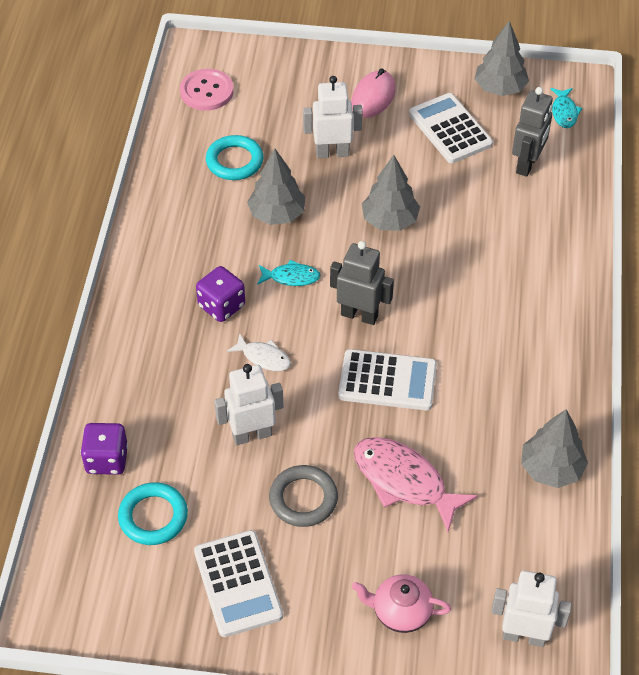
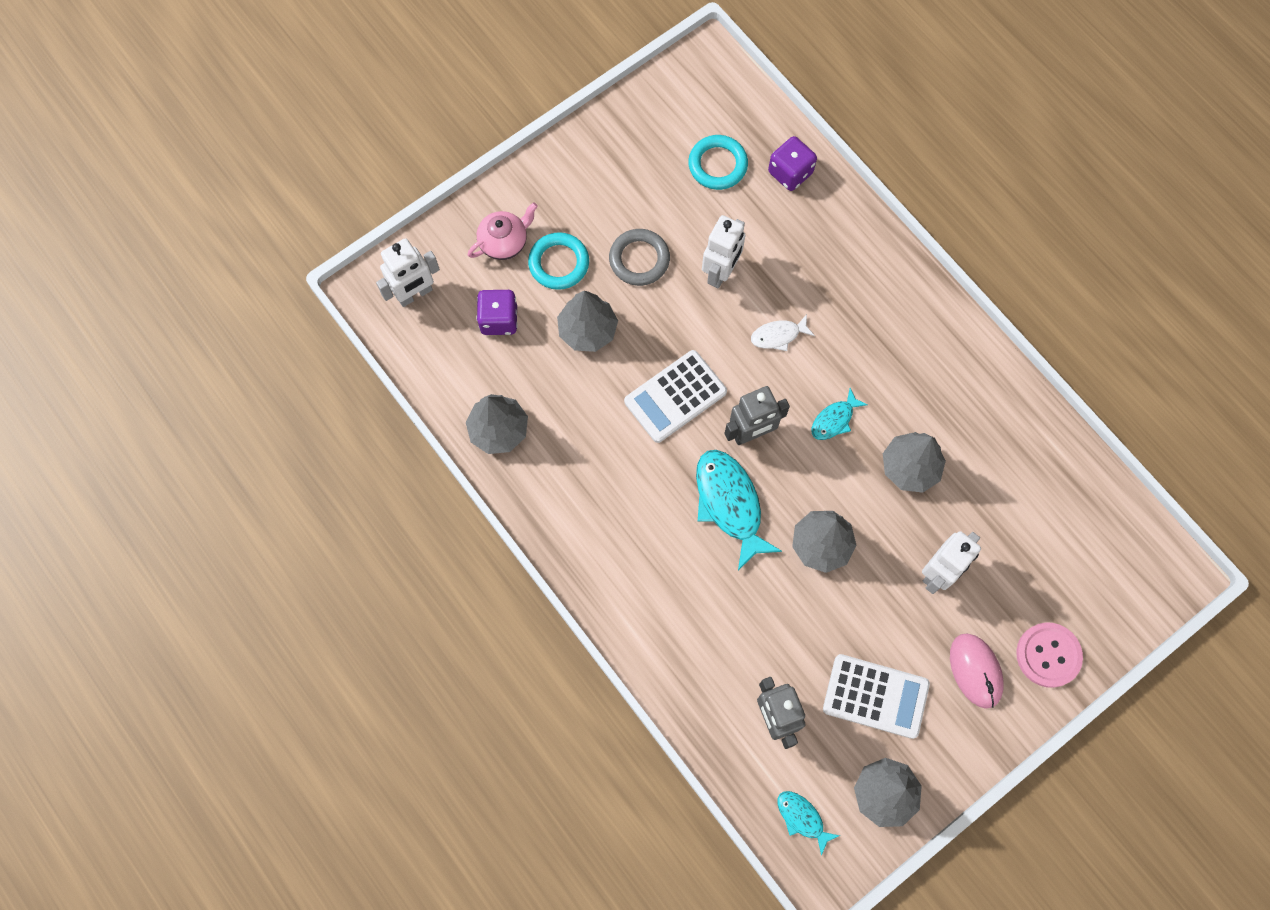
camera: 135 degrees right, 20 degrees up
(206, 91) = (1110, 539): pink button -> pink button (1048, 655)
(221, 306) = (854, 349): purple dice -> purple dice (499, 320)
(234, 161) = (1001, 487): turquoise ring -> turquoise ring (559, 263)
(238, 583) = (619, 172): white calculator -> none
(404, 481) = (587, 330): pink fish -> grey tree
(425, 287) = (730, 504): none -> turquoise fish

